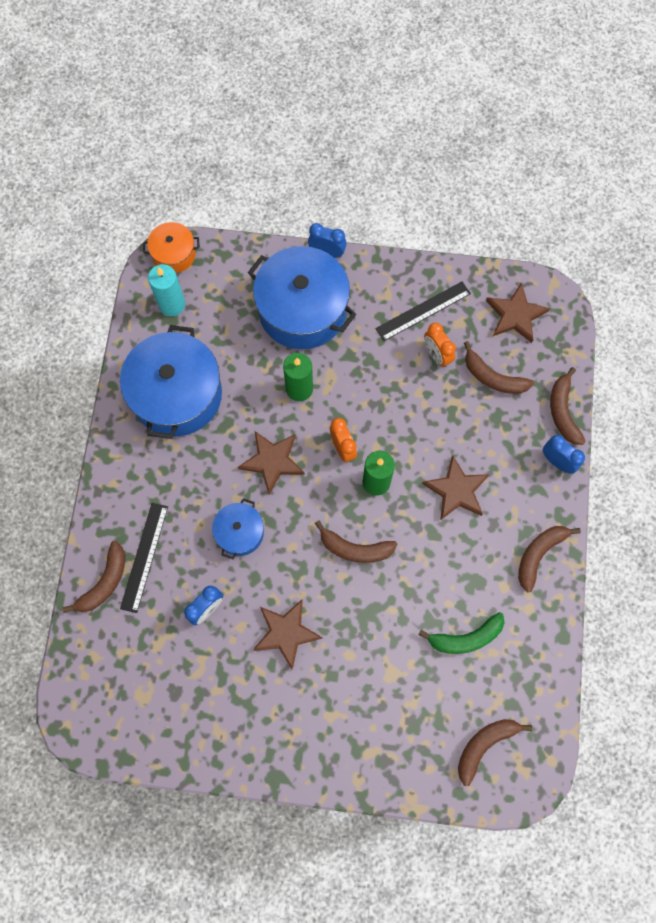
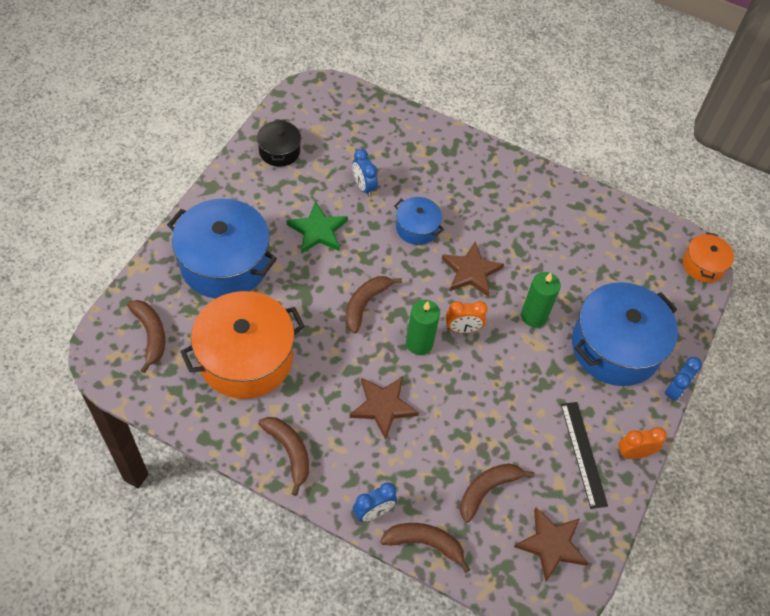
camera: 105 degrees right, 15 degrees down
(104, 582) = (415, 132): brown banana -> none
(144, 557) = (424, 161): black ruler -> none
(172, 304) = (650, 248): turquoise candle -> none
(177, 394) = (559, 224): blue pot -> blue pot (224, 263)
(193, 724) = (279, 151): none -> black pot
(286, 633) = (318, 231): brown star -> green star
(436, 355) = (529, 446): orange clock -> orange clock (633, 453)
(466, 638) = (246, 358): green banana -> orange pot

